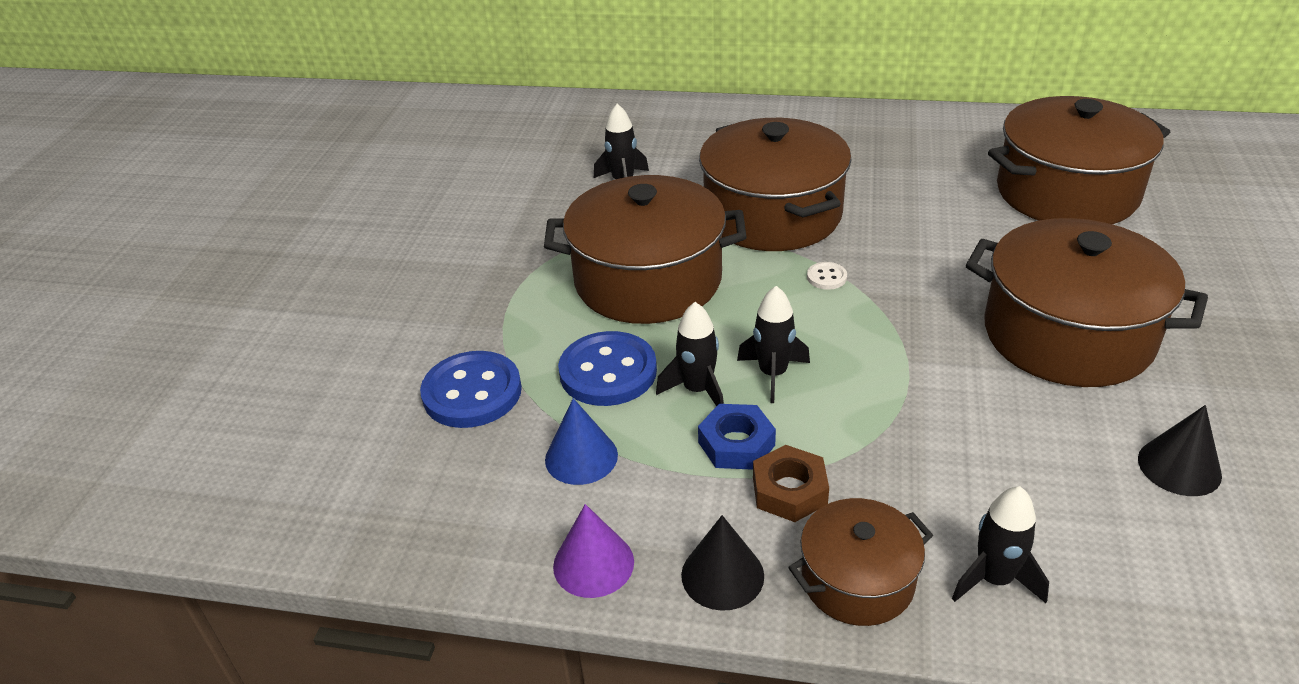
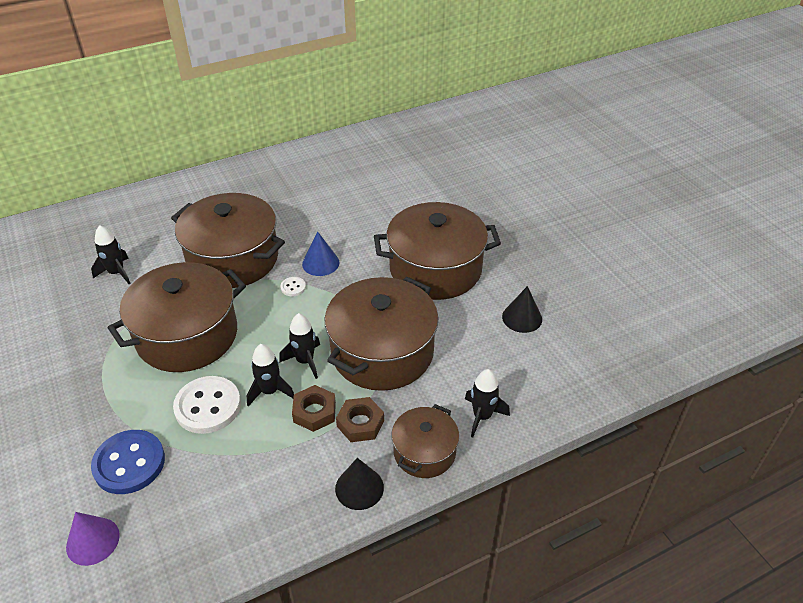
camera: 40 degrees left, 5 degrees up
(581, 457) = (232, 466): blue cone -> blue cone (320, 263)
(593, 563) = (287, 522): purple cone -> purple cone (93, 541)
(608, 372) = (208, 406): blue button -> white button
(736, 444) = (314, 412): blue nut -> brown nut
(1066, 193) = (384, 182): brown pot -> brown pot (382, 352)

